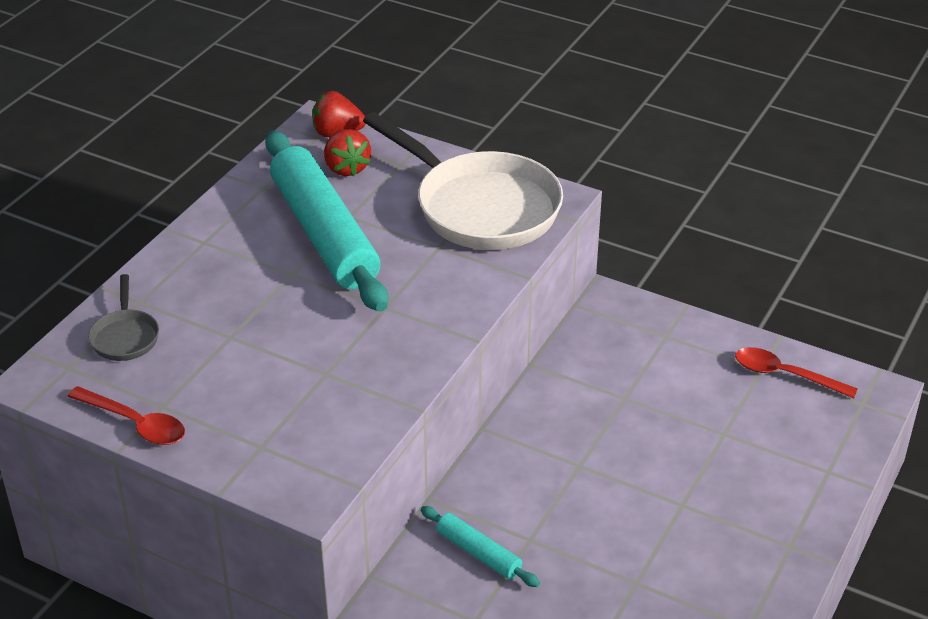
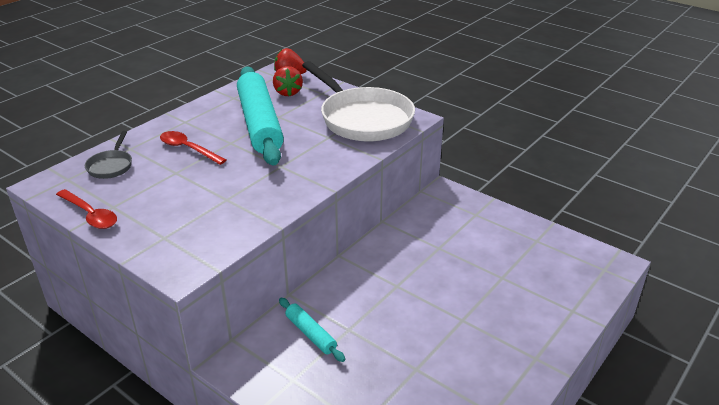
camera: 10 degrees right, 5 degrees down
(784, 375) = (552, 246): red spoon -> red spoon (188, 149)

